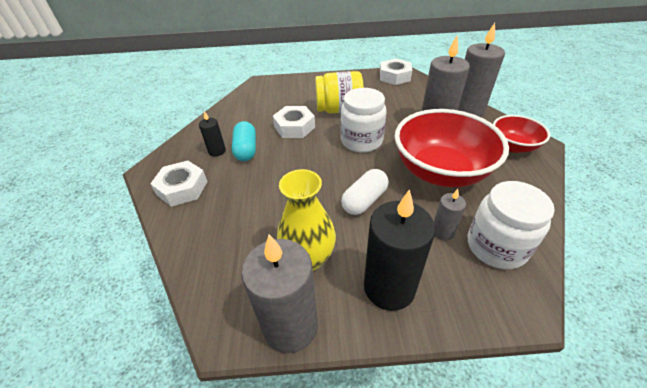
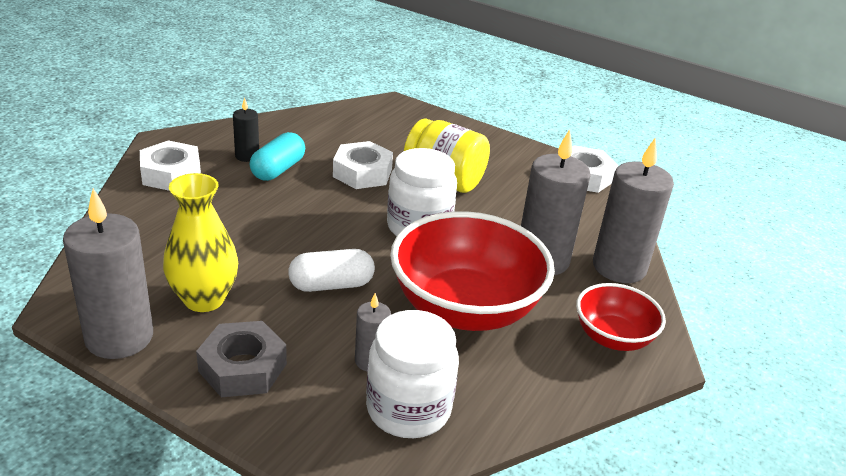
camera: 30 degrees right, 10 degrees down
(389, 287) = (243, 367): black candle -> grey nut

